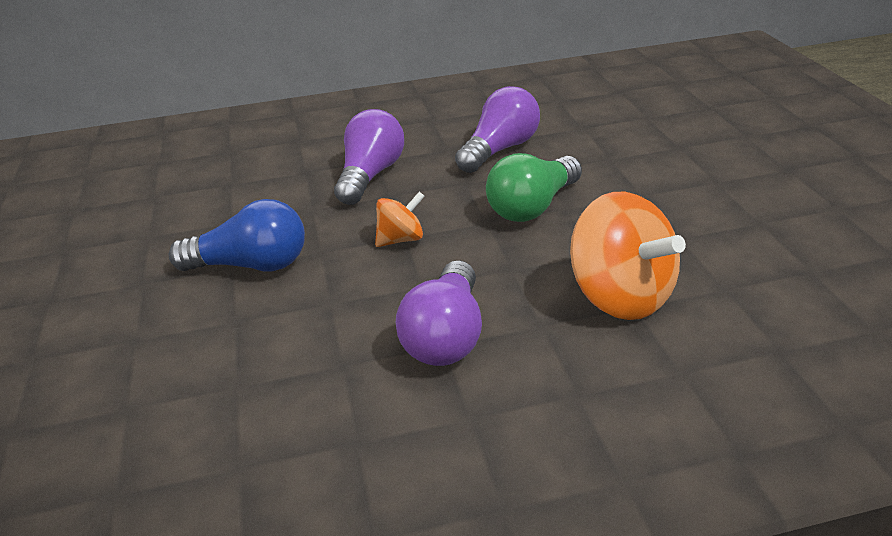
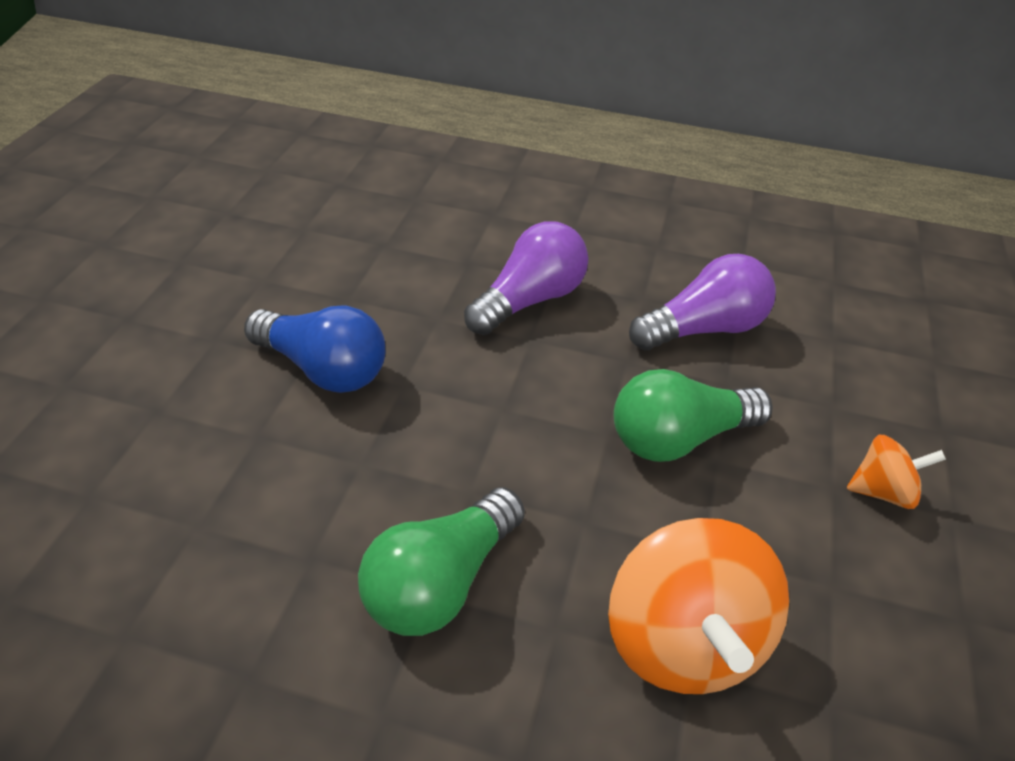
camera: 25 degrees right, 10 degrees up
(401, 239) = (495, 411): orange spinning top -> orange spinning top (882, 491)
(446, 336) = (441, 581): purple light bulb -> green light bulb

